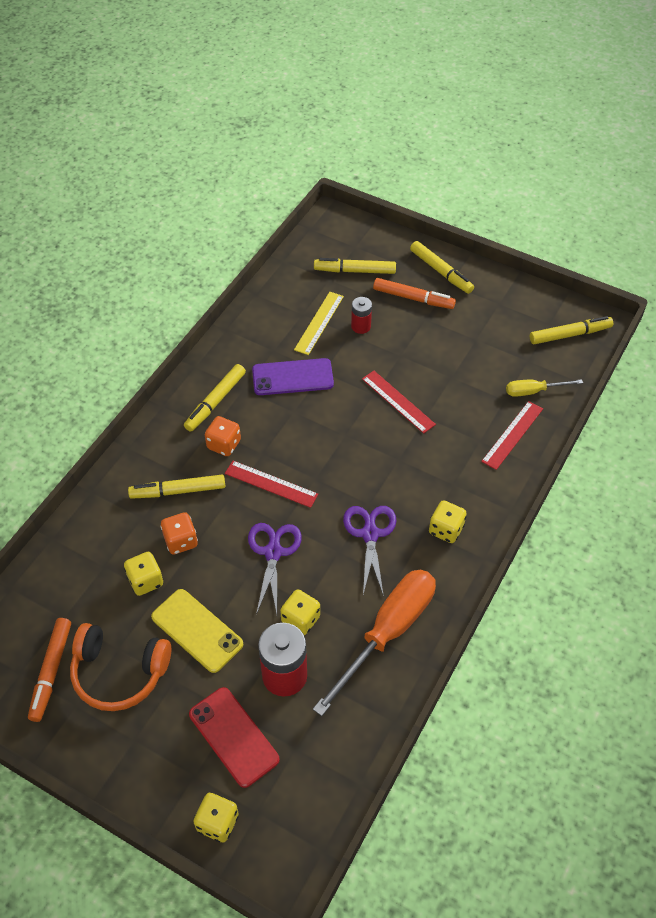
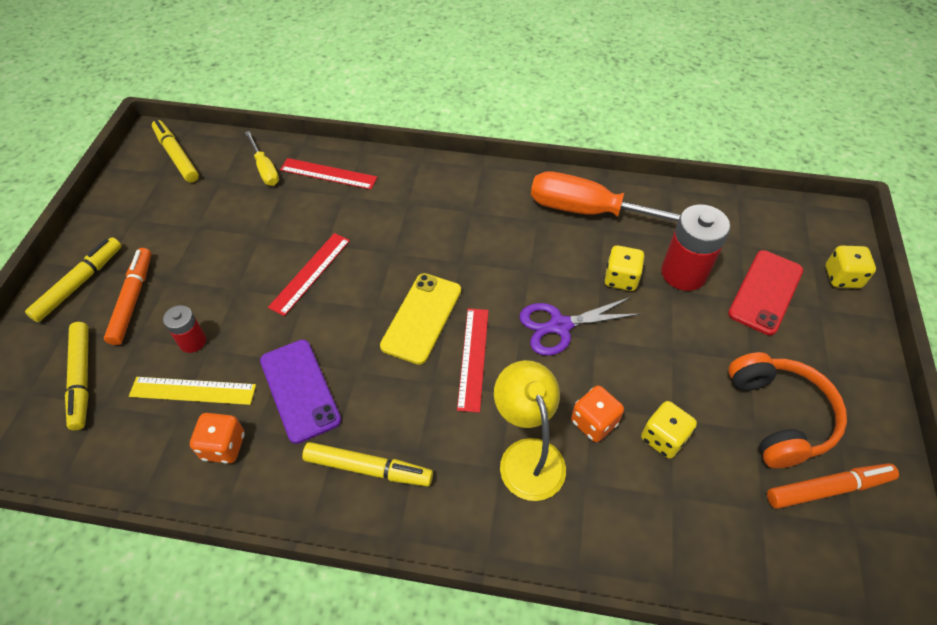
camera: 110 degrees left, 0 degrees up
(178, 491) = (527, 455): yellow marker -> yellow lamp
(197, 630) = (687, 362): yellow phone -> yellow phone (422, 318)
(224, 444) = (436, 430): orange dice -> orange dice (223, 446)
(370, 534) = (496, 252): purple scissors -> none
(446, 529) = (463, 197): yellow dice -> none

